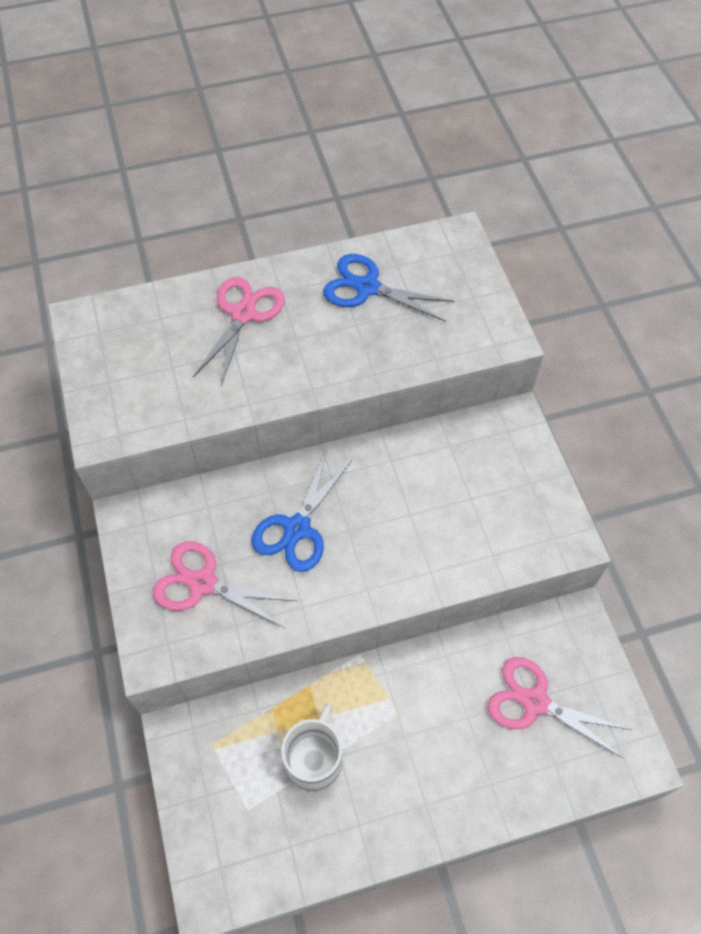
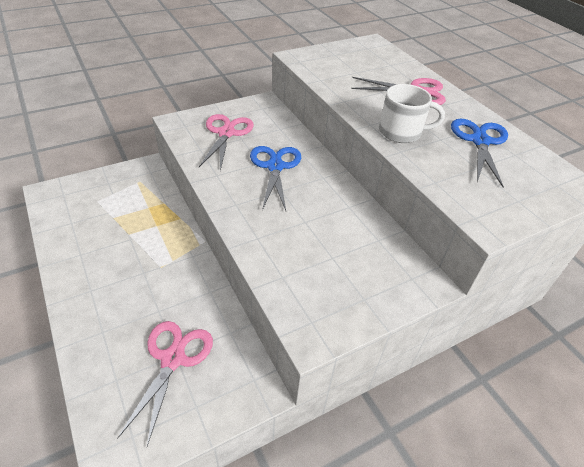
camera: 75 degrees right, 15 degrees down
(297, 529) = (275, 166): blue scissors -> blue scissors turned 75 degrees clockwise
(314, 758) = (128, 226): white mug -> white mug (401, 132)

